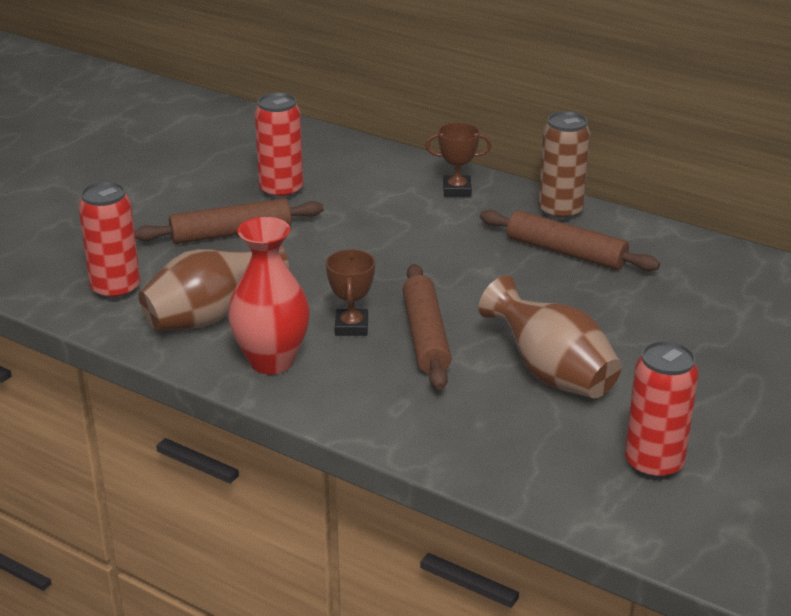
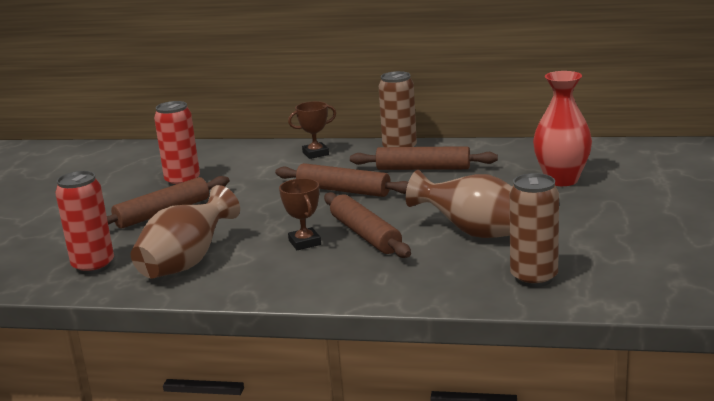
camera: 20 degrees left, 10 degrees down
(272, 361) = (259, 277): red vase -> red vase (561, 180)
(448, 259) = (343, 190): none -> brown rolling pin
(568, 465) = (534, 278): none -> brown can
(653, 464) = (590, 262): red can -> none

